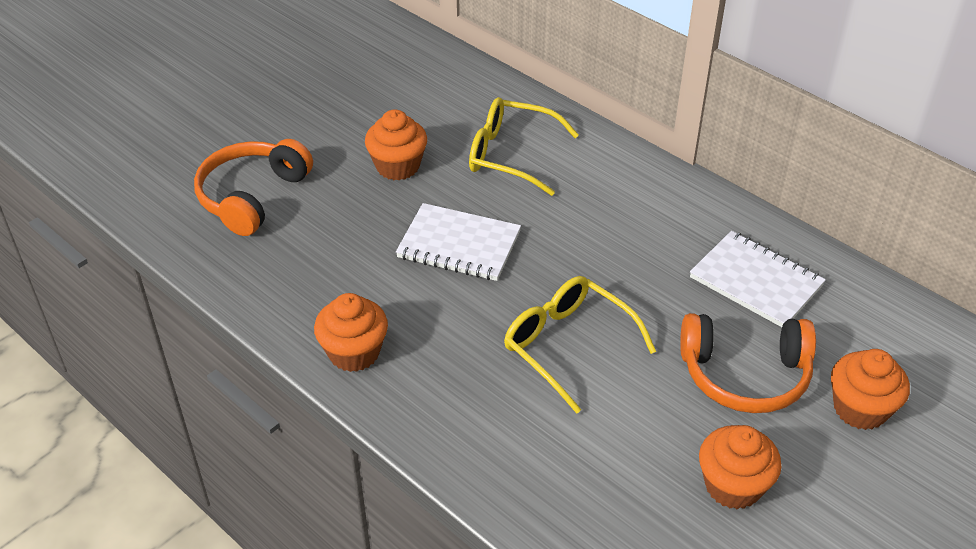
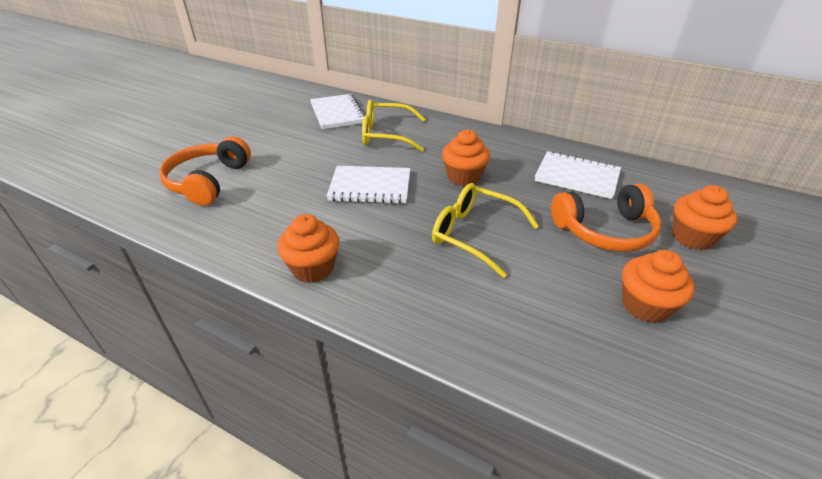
camera: 15 degrees left, 5 degrees down
(397, 166) = (311, 150): orange cupcake -> orange cupcake (464, 177)
(453, 100) = (337, 113): none -> white notebook

